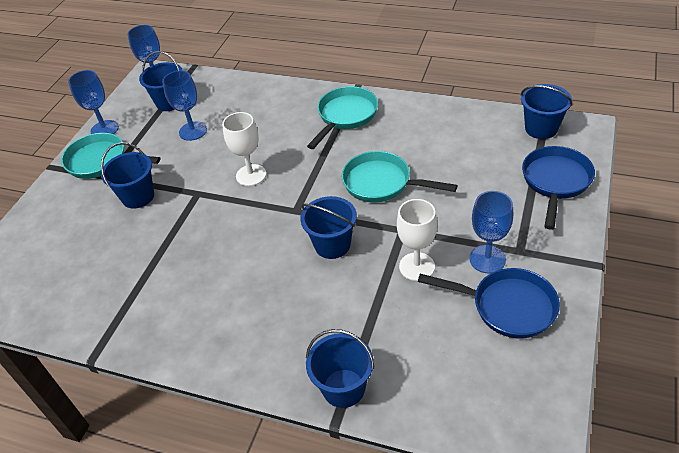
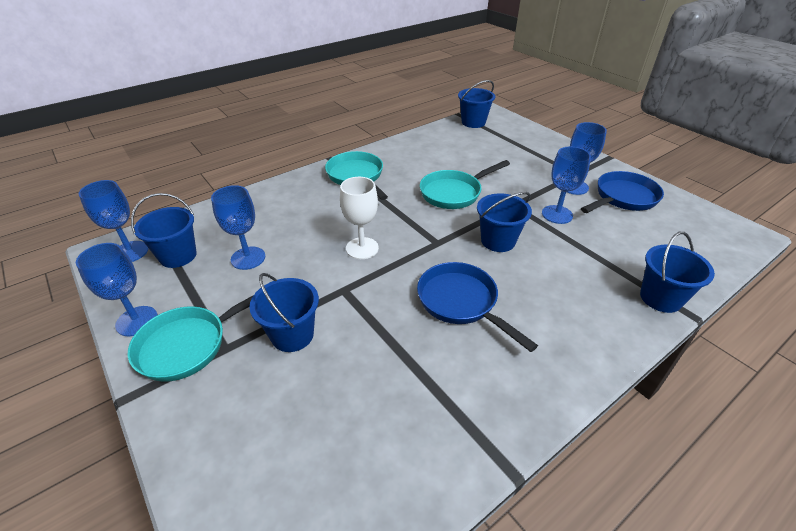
camera: 60 degrees left, 5 degrees down
(417, 266) = (557, 214): white goblet -> blue goblet
(555, 182) = (527, 138): blue pan -> blue pan (461, 302)

